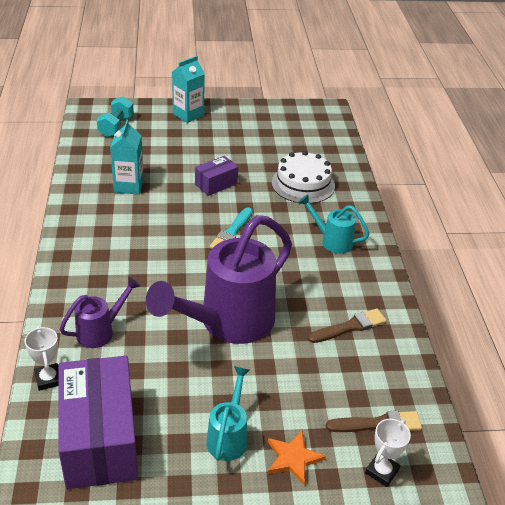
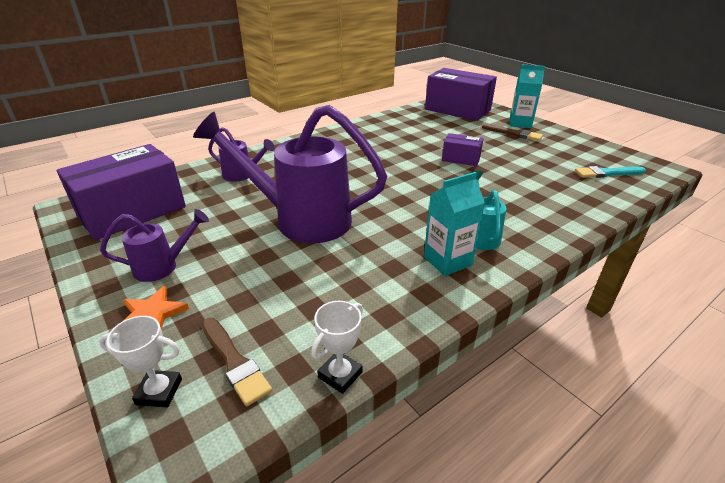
camera: 60 degrees right, 5 degrees down
(48, 379) = (181, 175): white trophy -> white trophy (340, 375)
(116, 127) = (457, 110): turquoise dumbbell -> purple box
(129, 186) = (404, 133): turquoise carton -> turquoise carton (447, 261)
(228, 437) = (162, 266): turquoise watering can -> purple watering can
(231, 232) = (413, 184): turquoise brush -> turquoise brush (607, 173)
(303, 184) = (532, 193): white cake -> none
(350, 327) = (368, 288): brown brush -> brown brush (514, 133)

